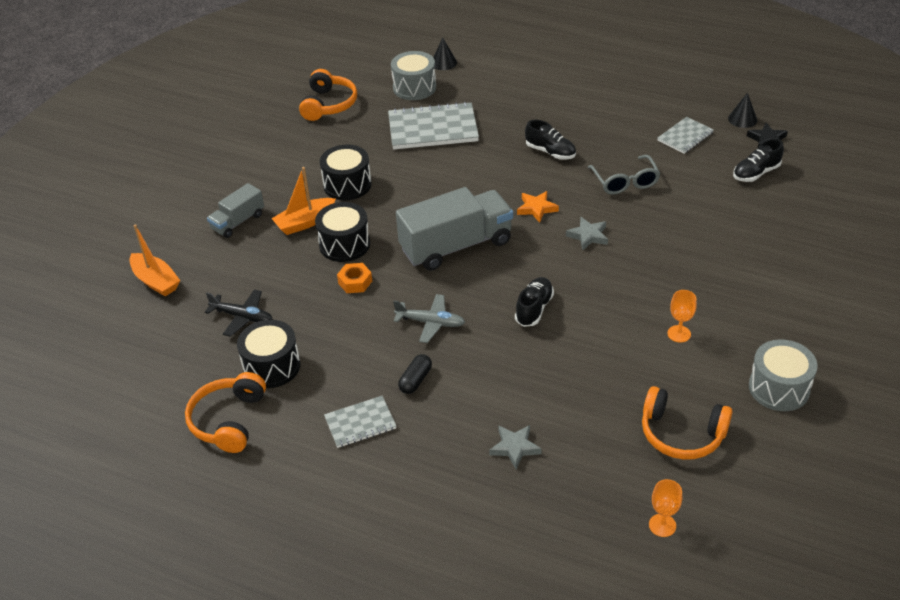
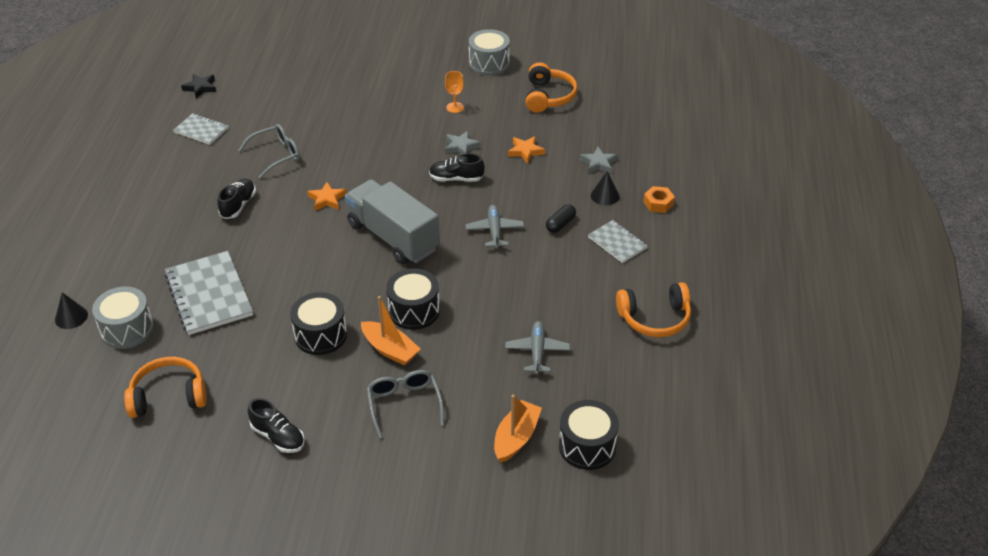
camera: 110 degrees left, 0 degrees up
(238, 222) = (404, 404): grey truck -> grey glasses
(242, 317) = (537, 351): black plane -> grey plane
(272, 366) = (586, 311): black drum -> black drum (587, 446)
(355, 282) = (463, 289): orange nut -> orange nut (658, 203)
(415, 380) = (560, 224): black capsule -> black capsule turned 60 degrees counterclockwise
(565, 381) = (525, 151): none -> orange star
(588, 236) = (356, 165): grey star -> grey star (461, 147)
(662, 525) = (625, 96): orange goblet -> none
(742, 119) = (169, 102): black cone -> black cone (605, 195)
(756, 173) = (250, 90): black shoe -> black shoe (278, 437)

